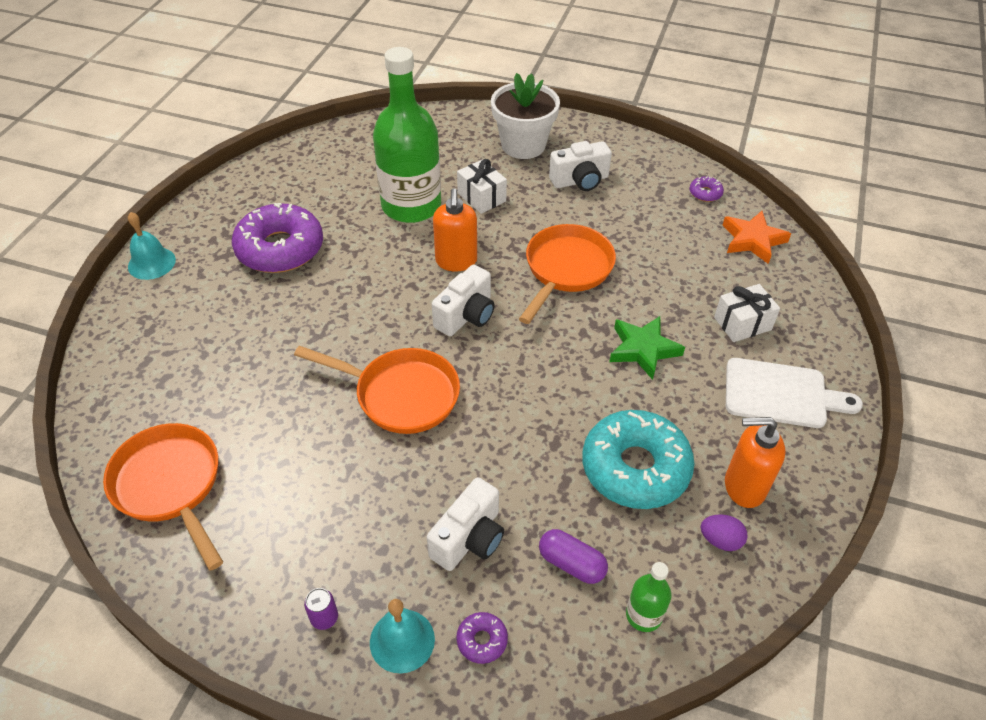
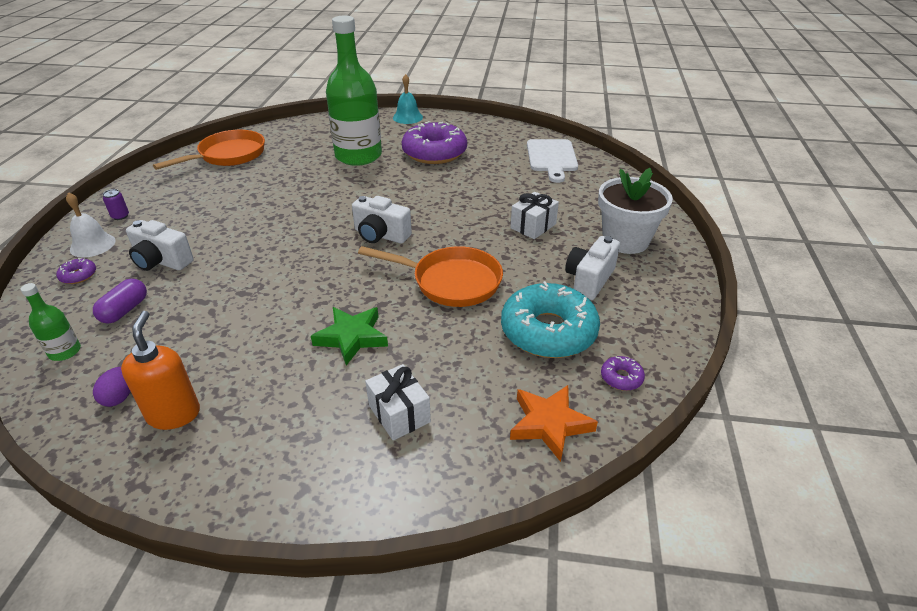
camera: 80 degrees right, 10 degrees down
(401, 395) = (295, 218): orange pan -> none
(402, 640) = (92, 245): turquoise bell -> white bell
(411, 206) = (505, 195): green bottle -> green bottle (358, 156)
(456, 261) = (443, 223): orange soap dispenser -> none
(580, 181) = (589, 280): white camera -> white camera turned 60 degrees clockwise
(635, 468) = (210, 339): turquoise donut -> turquoise donut (548, 331)
(781, 394) = (293, 448): white cutting board -> white cutting board (551, 158)

